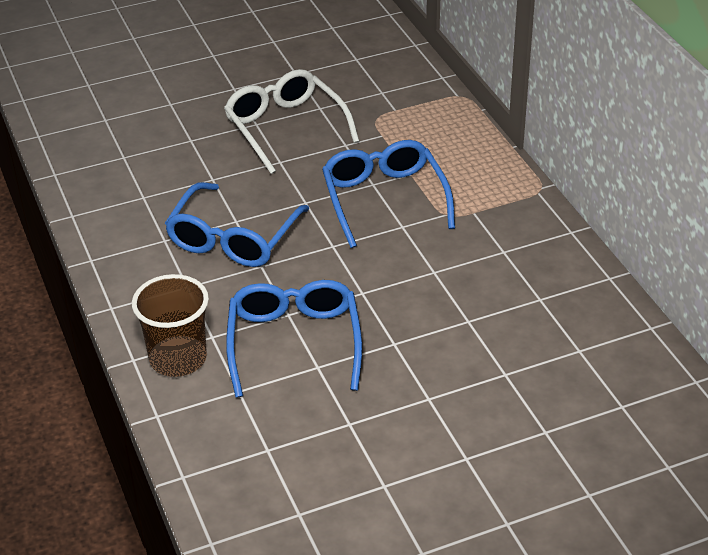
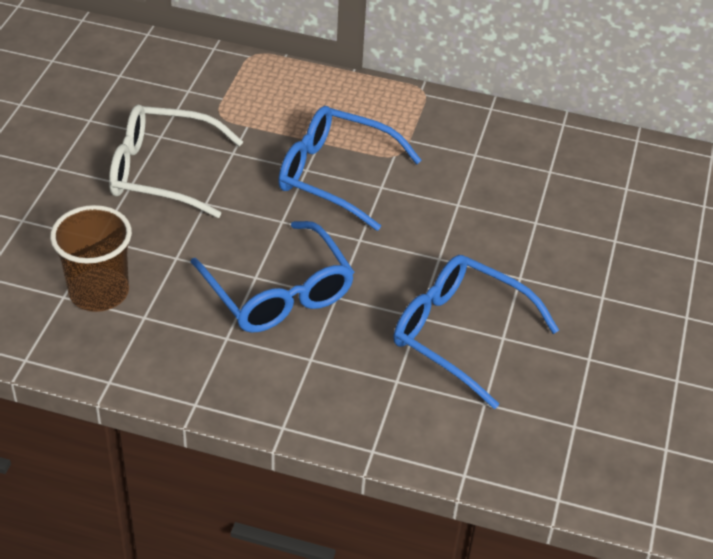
camera: 55 degrees left, 5 degrees up
(178, 359) = (403, 419): brown cup -> brown cup (99, 292)

